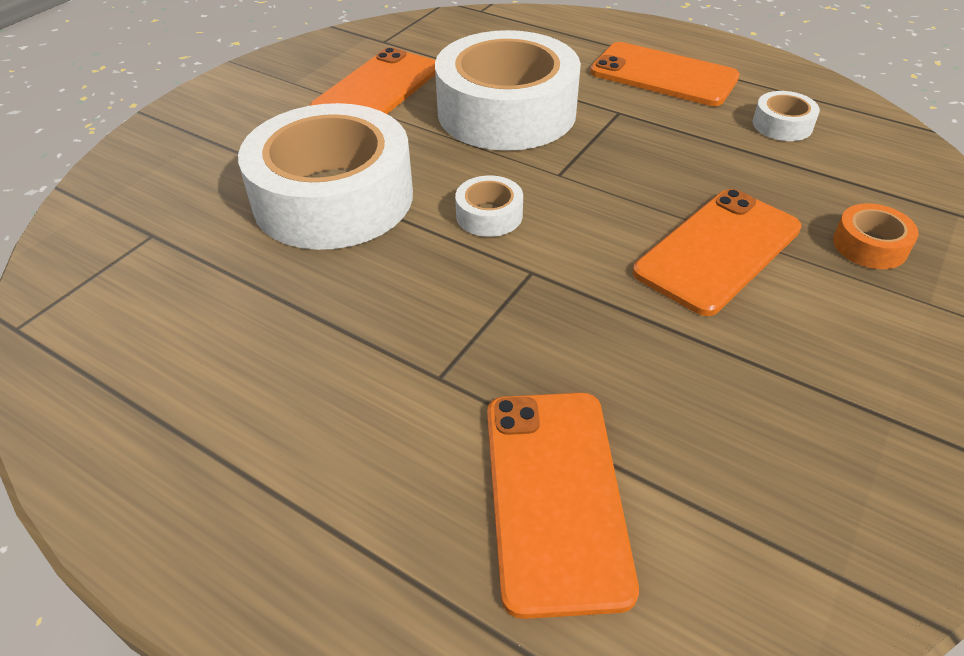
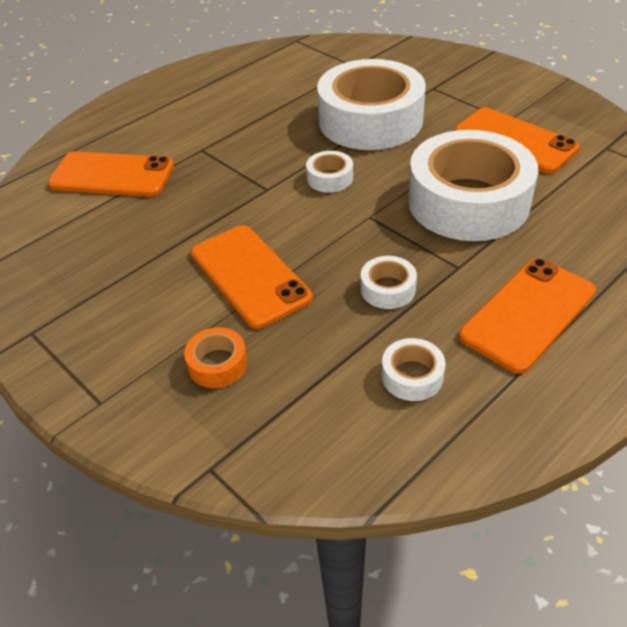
camera: 105 degrees right, 0 degrees up
(678, 148) = (388, 289): none -> white tape

